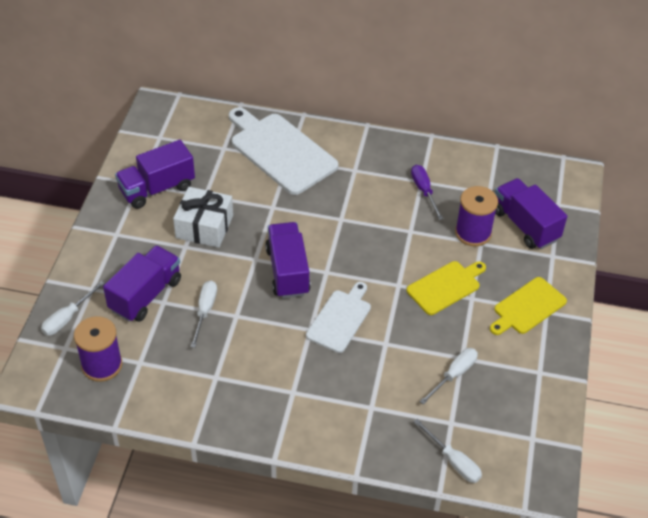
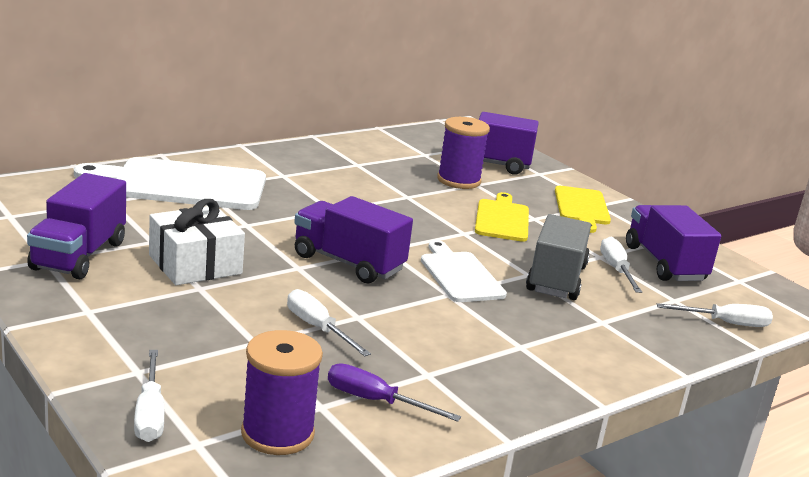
camera: 50 degrees left, 25 degrees down
(145, 295) = (222, 346): purple truck -> purple truck (664, 263)
(397, 358) = (556, 279): none -> grey truck
(424, 191) = (371, 169): purple screwdriver -> purple screwdriver (375, 401)

